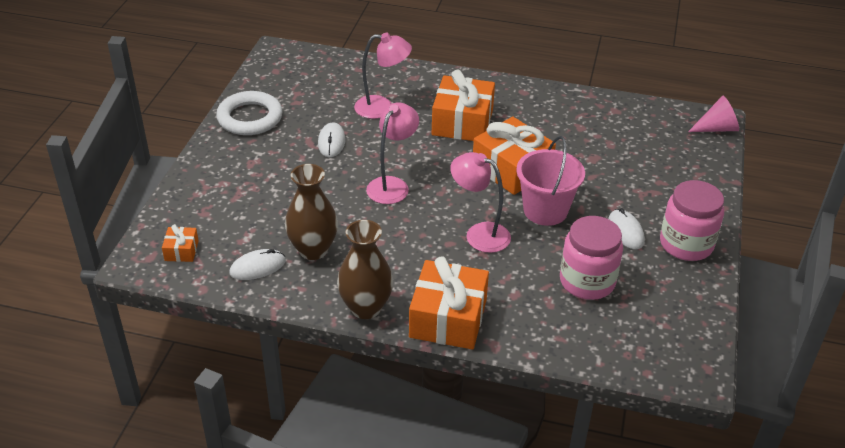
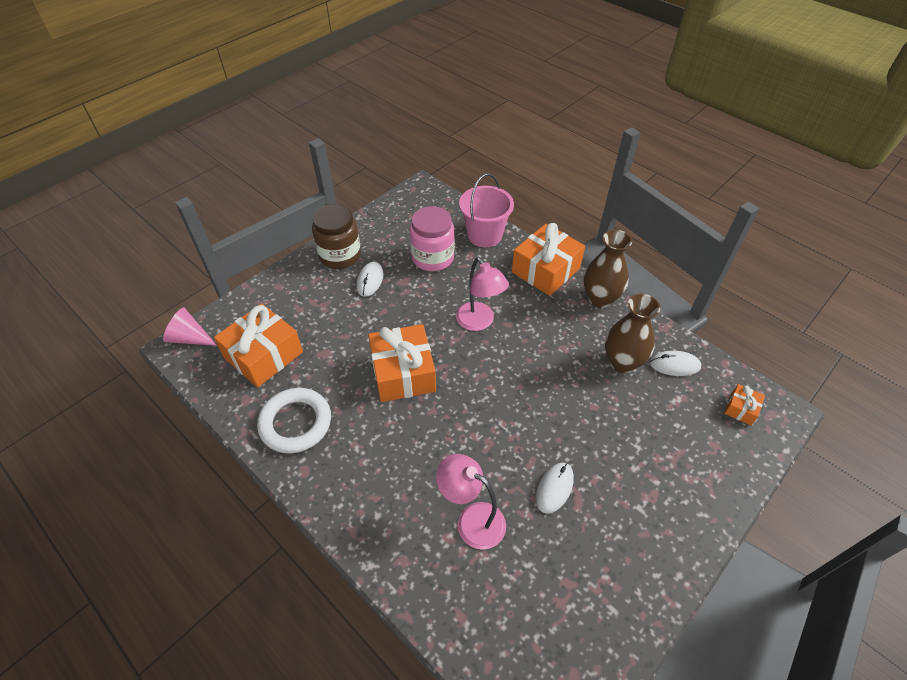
camera: 150 degrees left, 10 degrees up
(250, 118) = (636, 579): white ring -> white ring (295, 423)
(392, 185) = (521, 402): pink lamp -> none
(462, 122) = (402, 453): orange gift -> orange gift (264, 355)
(545, 210) = (411, 321): pink bucket -> pink bucket (484, 235)
(686, 244) = (340, 255): pink jar -> brown jar

